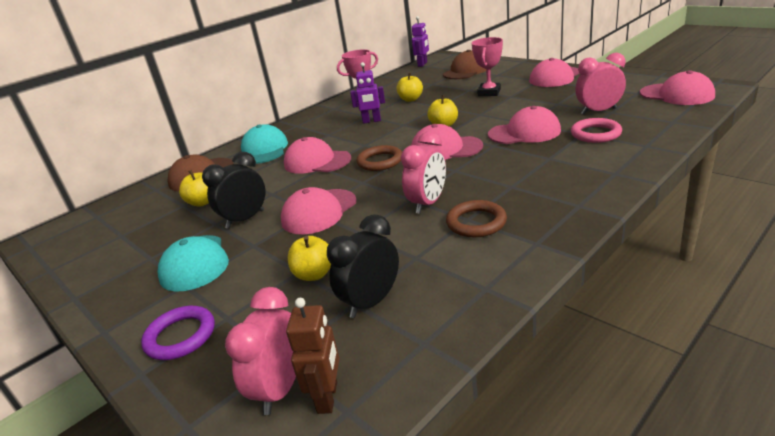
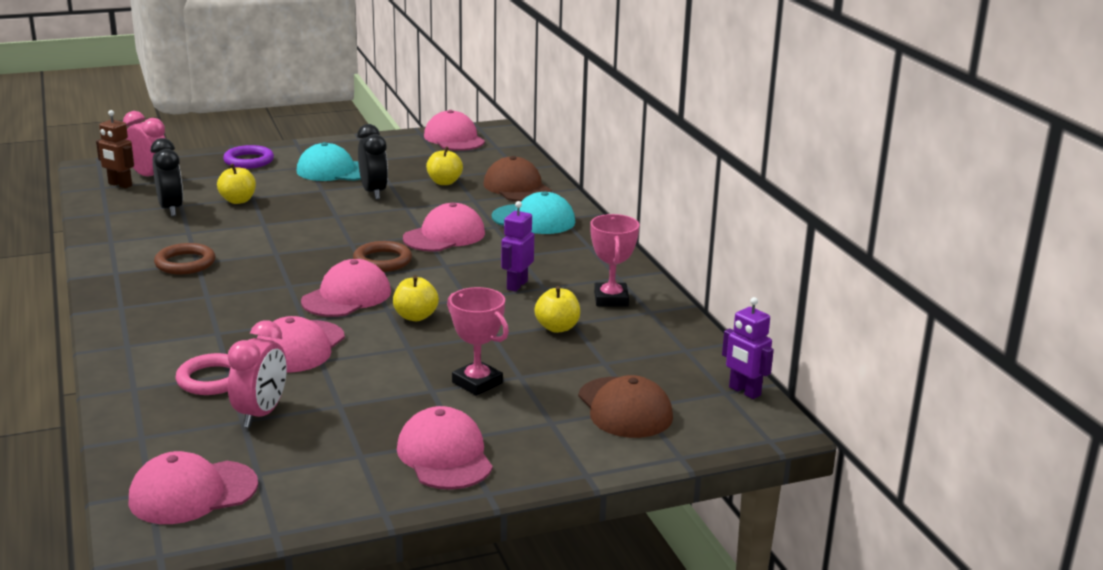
camera: 110 degrees right, 5 degrees down
(319, 212) = (329, 217): pink cap -> pink cap (454, 138)
(428, 203) = (253, 256): pink clock -> none

